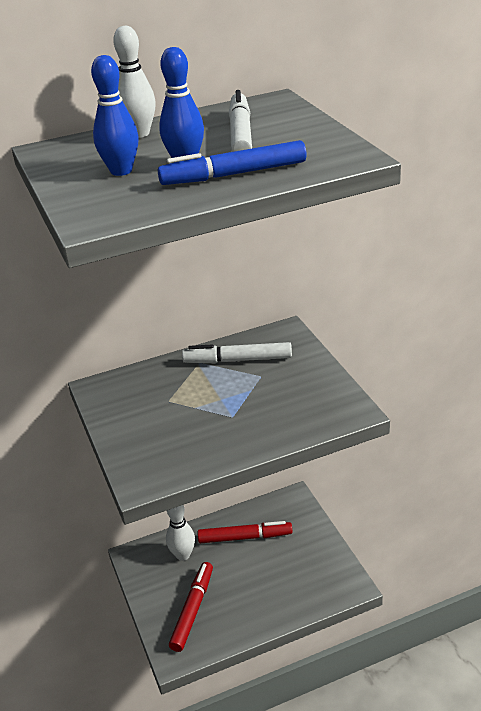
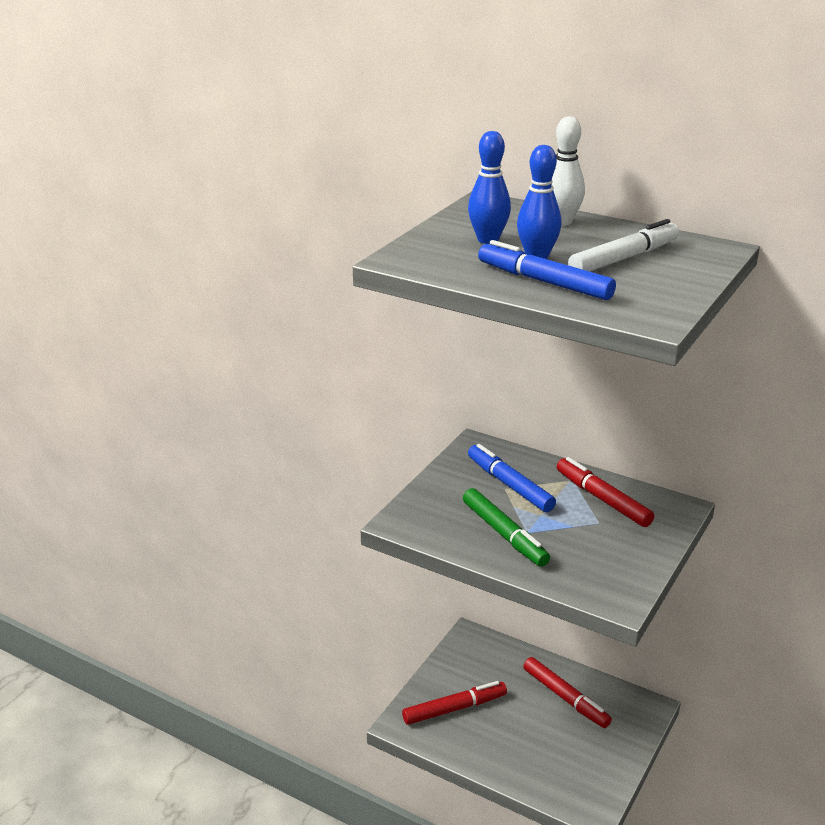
camera: 50 degrees right, 5 degrees down
(168, 396) = (509, 485): none -> blue marker
(183, 555) = (503, 667): white bowling pin -> none
(222, 429) = (504, 534): none -> green marker
(238, 360) = (602, 499): white marker -> red marker

